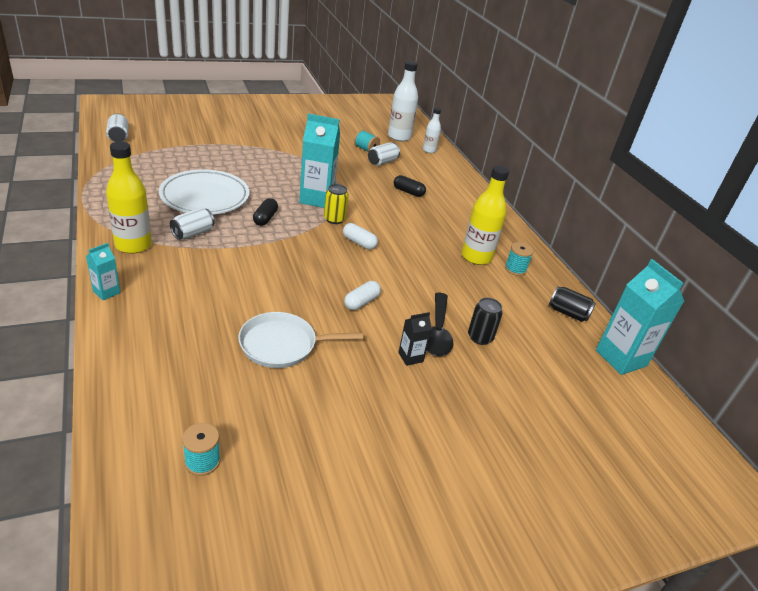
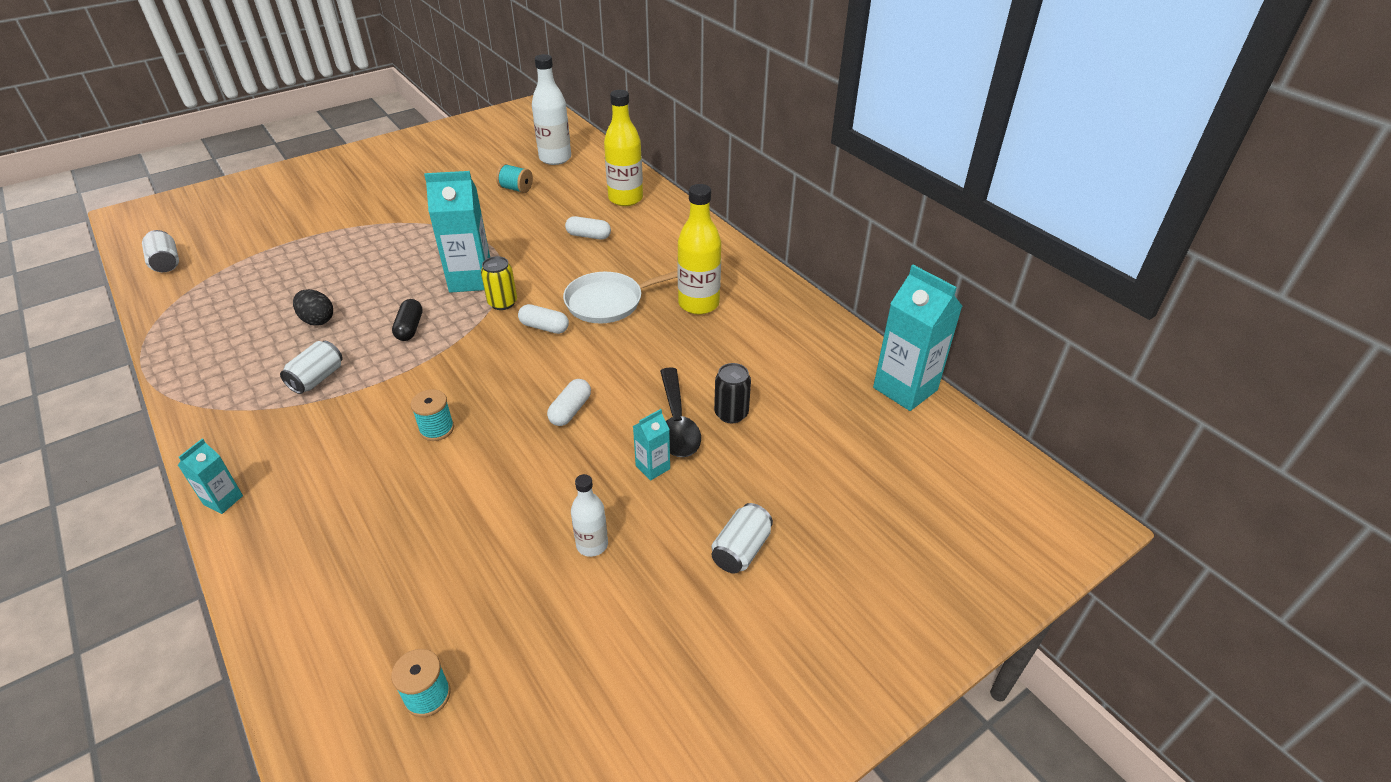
camera: 10 degrees left, 5 degrees up
(133, 245) = (239, 420): yellow bottle -> yellow bottle (625, 199)
(205, 197) = (317, 320): white plate -> black egg
(282, 345) = (485, 501): white pan -> white pan (608, 302)
(382, 162) = (543, 201): white can -> white can (741, 550)
(408, 192) = (588, 236): black capsule -> white capsule
(410, 357) = (652, 467): black carton -> turquoise carton
(429, 150) = (599, 168): white bottle -> white bottle (592, 545)
(515, 269) = (751, 306): turquoise spool -> turquoise spool (437, 429)
(568, 313) = (829, 348): black can -> none

